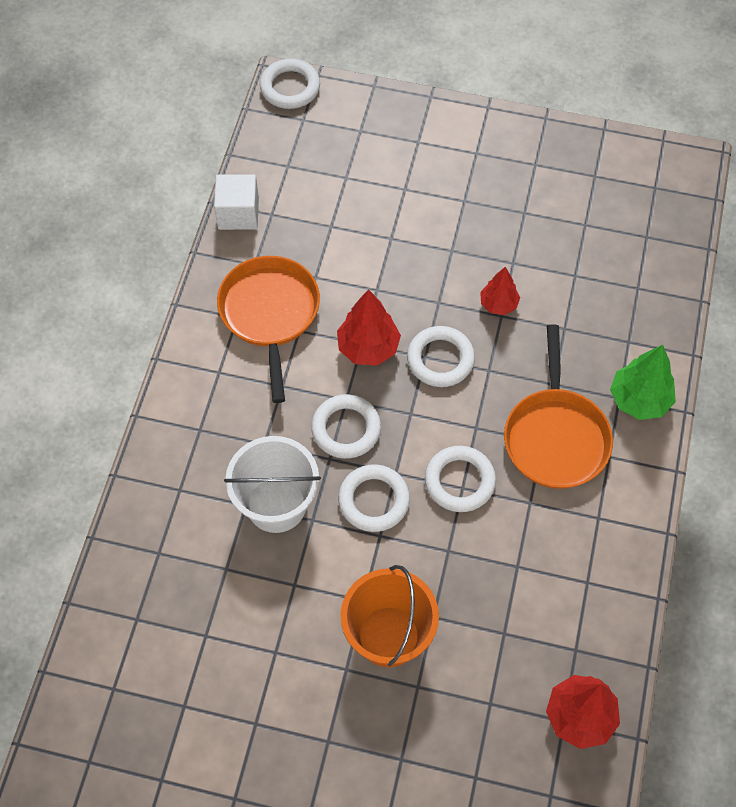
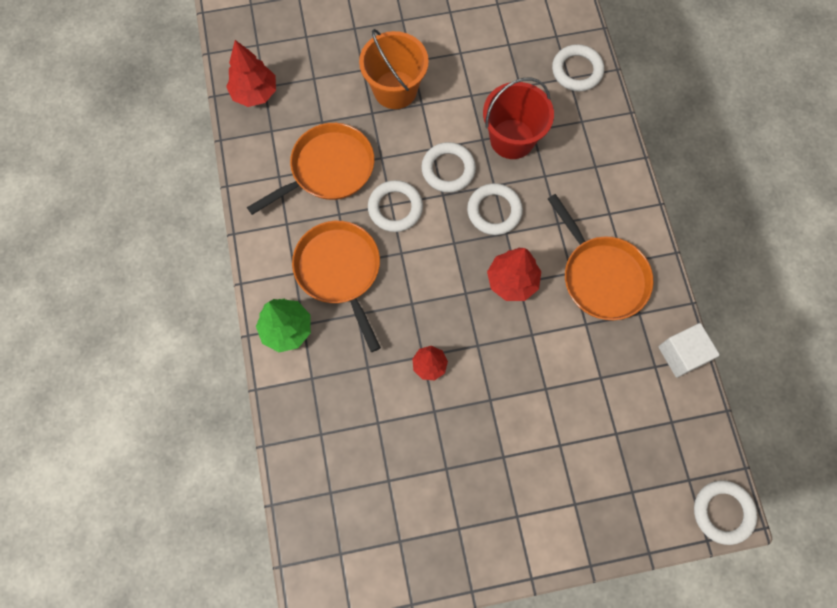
camera: 155 degrees right, 10 degrees up
(276, 504) = (512, 139): white bucket -> red bucket
(440, 359) = (453, 296): white ring -> white ring (577, 70)
(521, 564) = (328, 169): none -> orange pan

